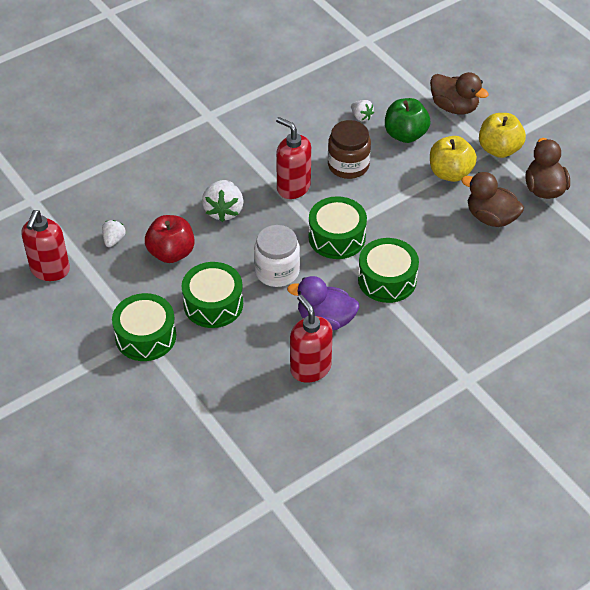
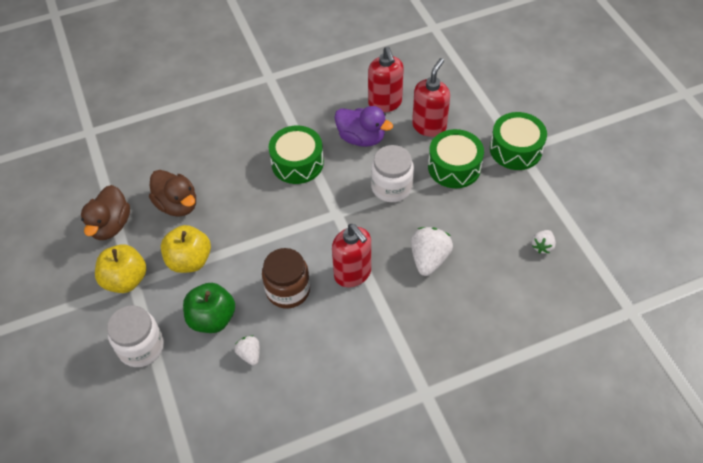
camera: 165 degrees left, 5 degrees up
(50, 270) = (604, 225): red soap dispenser -> red soap dispenser (429, 126)
(171, 253) = (486, 222): red apple -> none
(337, 237) = (327, 210): green drum -> none
(454, 107) = (141, 347): brown duck -> white jar

